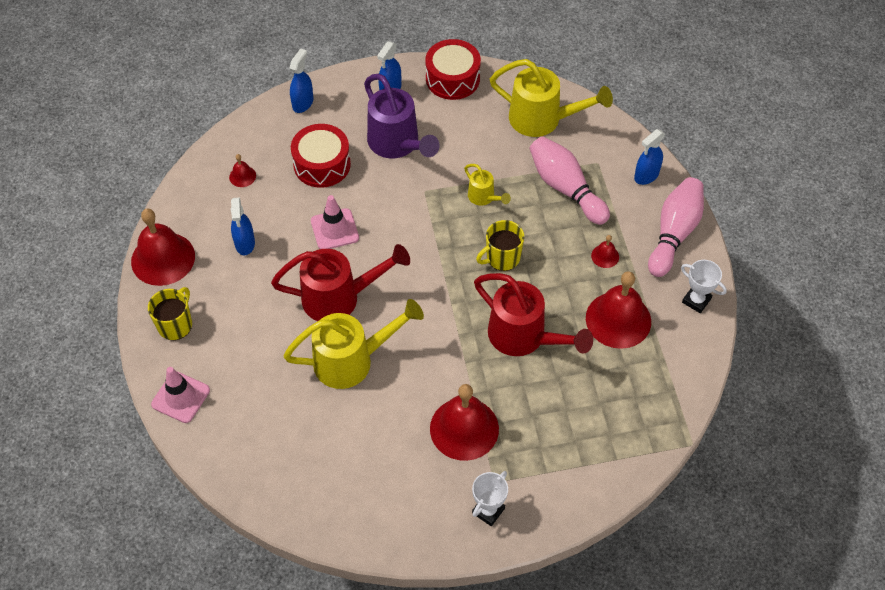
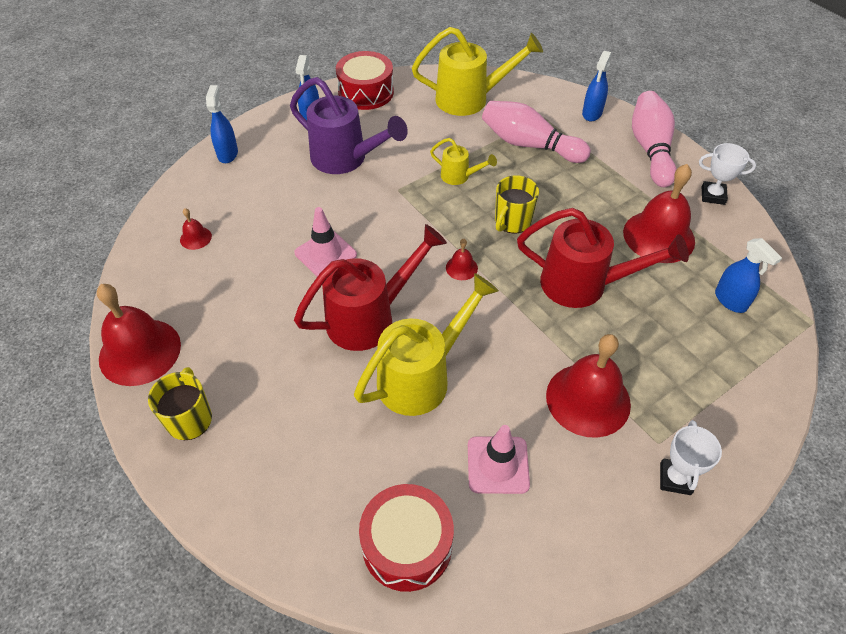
camera: 25 degrees left, 5 degrees down
(180, 397) = (237, 503): pink traffic cone -> pink traffic cone (498, 465)
(245, 243) = (232, 302): blue spray bottle -> blue spray bottle (730, 300)
(322, 164) = (278, 200): red drum -> red drum (407, 545)
(605, 256) = (605, 187): red bell -> red bell (461, 268)

